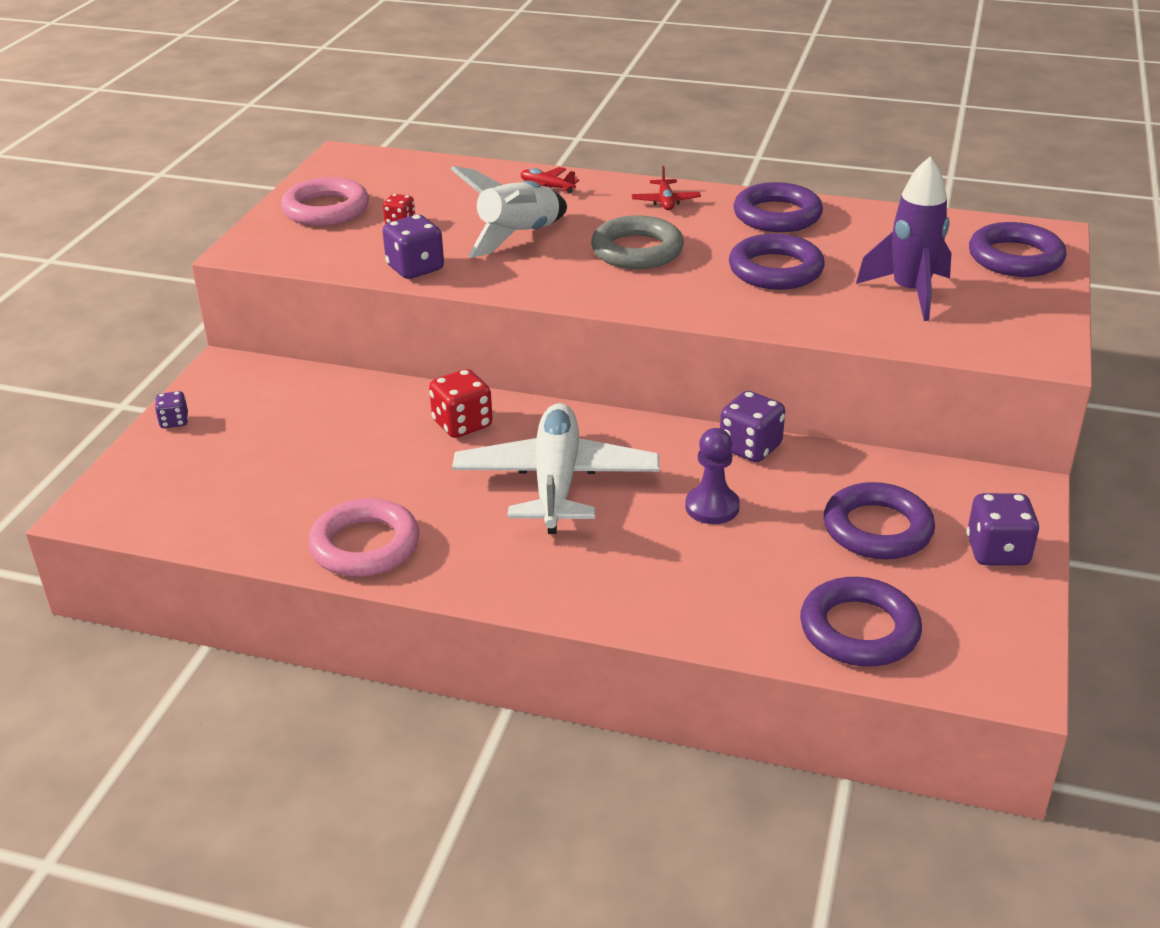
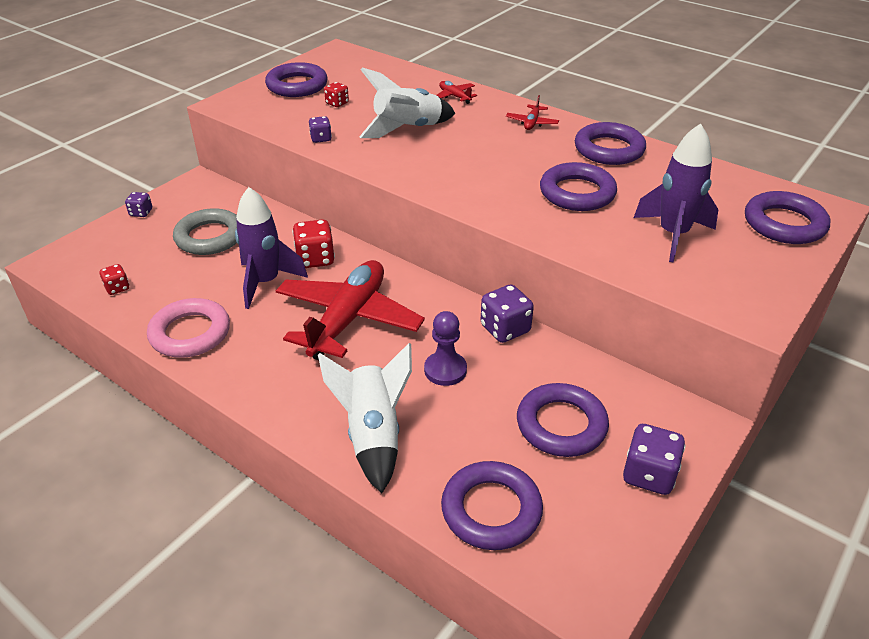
camera: 20 degrees right, 5 degrees up
(219, 518) = (117, 288): none -> red dice
(326, 209) = (297, 85): pink ring -> purple ring
(415, 268) = (321, 138): purple dice -> purple dice, size x0.57
(418, 465) = (266, 282): none -> purple rocket
(556, 481) = (348, 319): white plane -> red plane
(637, 250) = (483, 156): grey ring -> grey ring (210, 237)
(678, 594) = (373, 435): none -> white rocket

